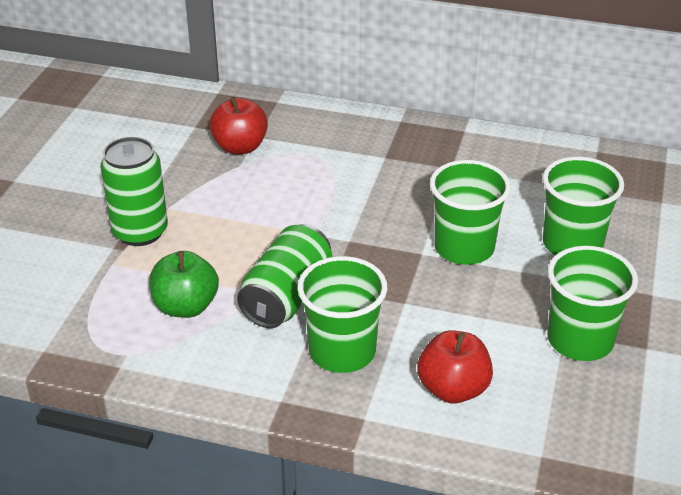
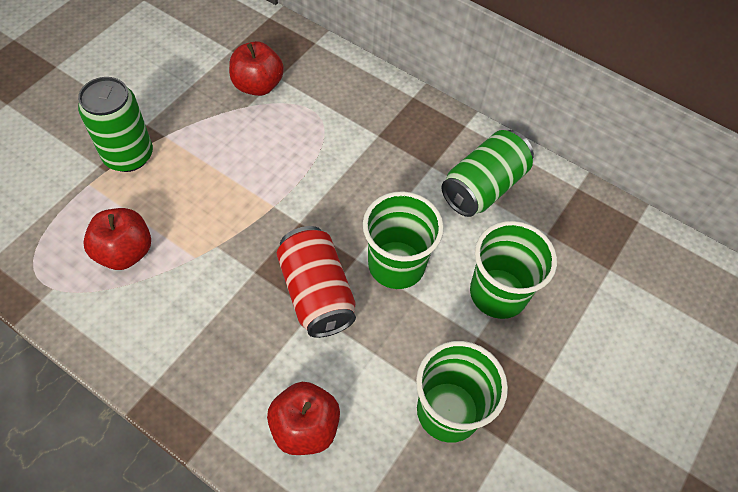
camera: 15 degrees right, 20 degrees up
(186, 307) = (125, 252): green apple -> red apple
(287, 296) = (214, 269): green can -> green can (483, 187)
(342, 351) = (230, 349): green cup -> none
(400, 288) = (316, 293): none -> red can

